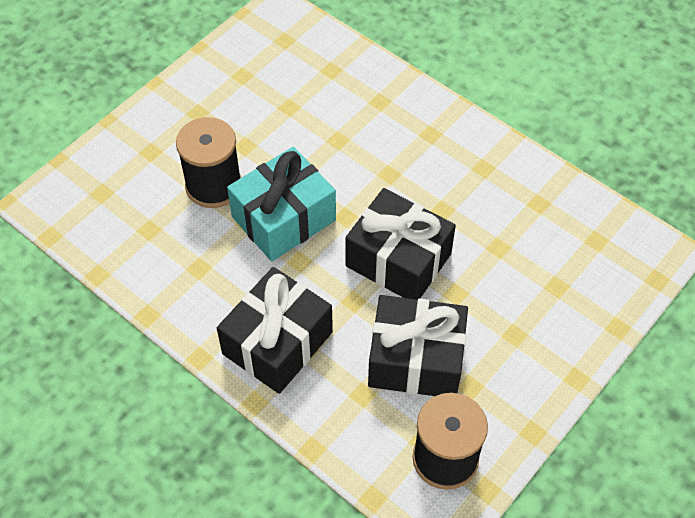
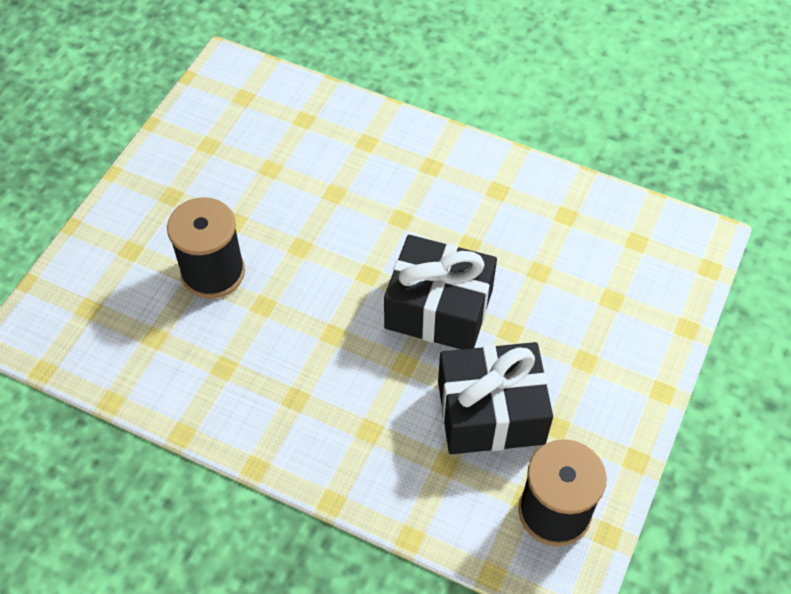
camera: 15 degrees left, 0 degrees up
(277, 343) = (336, 430): black gift -> none
(284, 218) = (301, 292): turquoise gift -> none

